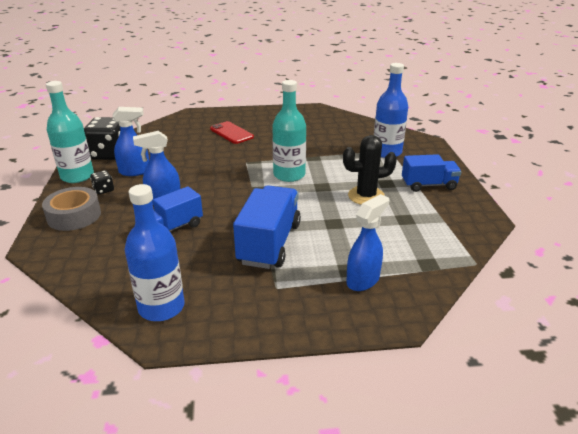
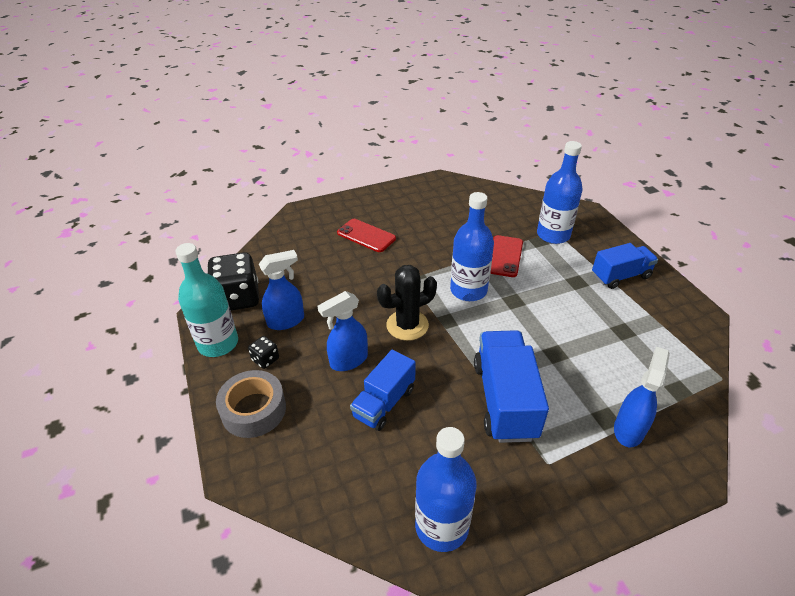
camera: 15 degrees left, 10 degrees up
(289, 175) = (468, 290): turquoise bottle -> blue bottle
(335, 159) = (504, 256): none -> red phone
(366, 196) = (567, 306): black cactus -> black cactus (407, 325)

